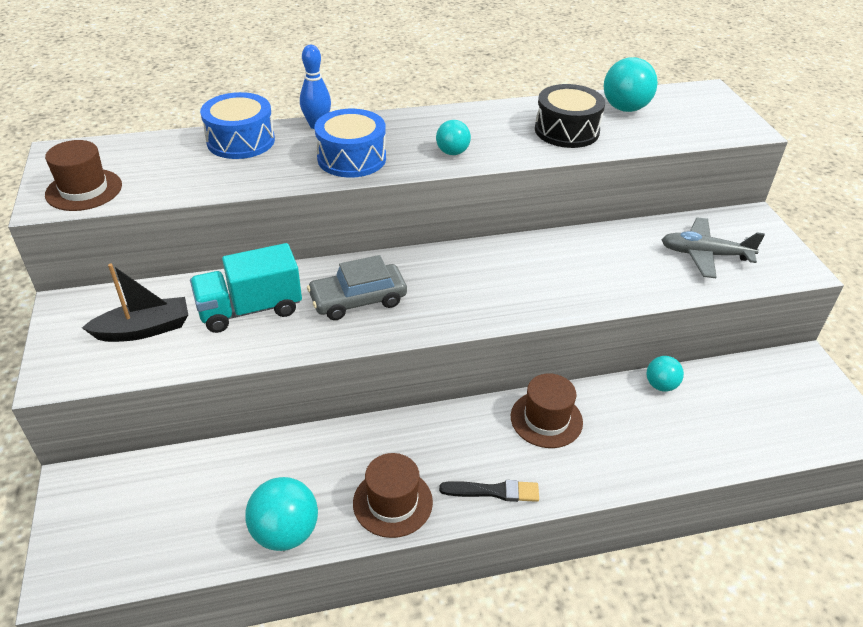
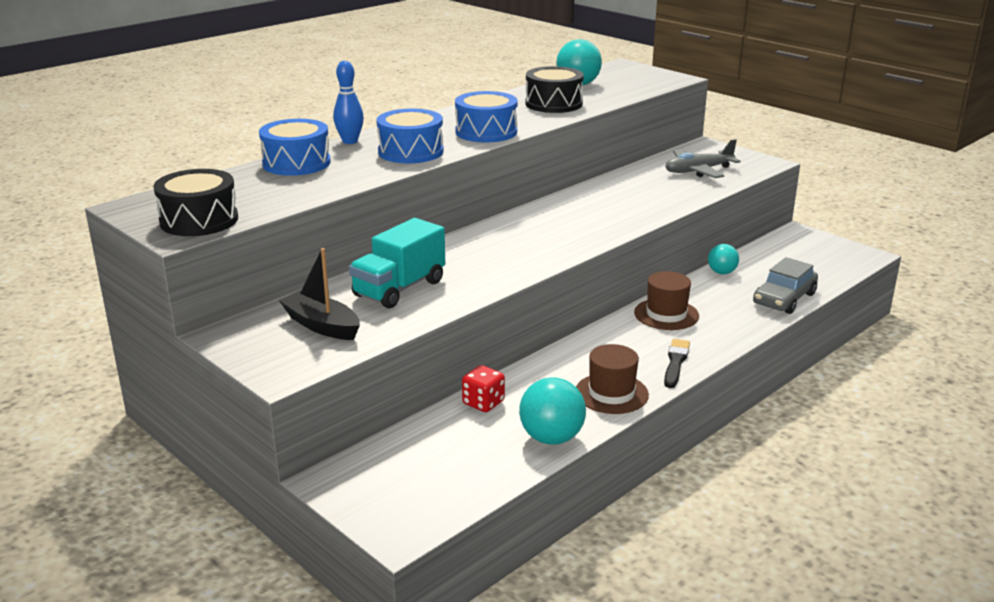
camera: 30 degrees left, 15 degrees down
(84, 190) = (199, 220): brown hat -> black drum
(144, 329) = (322, 325): black boat -> black boat turned 90 degrees counterclockwise
(272, 455) = (483, 403): none -> red dice
(358, 300) = (481, 259): grey car -> grey car (784, 299)
(452, 152) = (486, 132): turquoise ball -> blue drum
(493, 491) = (675, 362): black brush -> black brush turned 45 degrees counterclockwise

